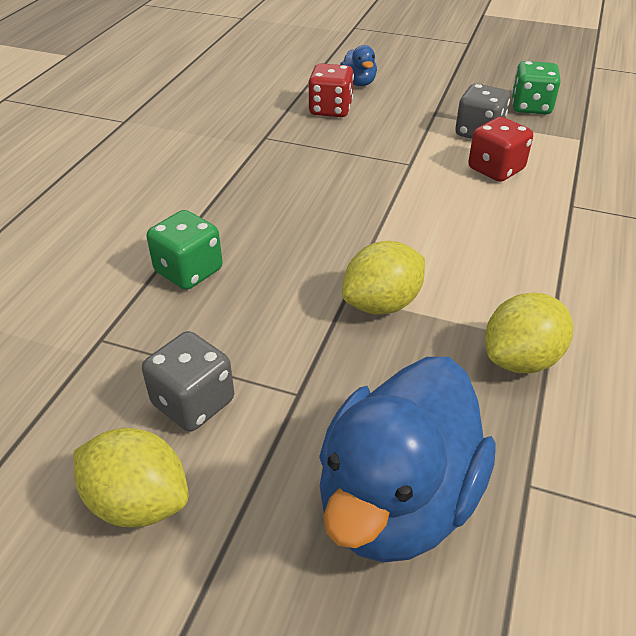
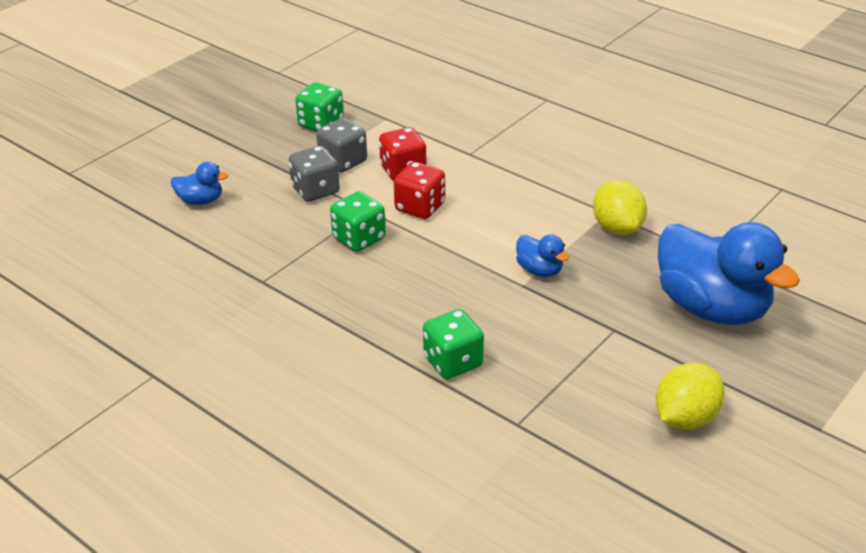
camera: 70 degrees left, 5 degrees down
(193, 402) = (606, 380): grey dice -> grey dice (315, 190)
(330, 110) = (241, 230): red dice -> red dice (420, 207)
(359, 170) = (359, 239): none -> green dice
(382, 304) = (539, 270): yellow lemon -> blue duck

